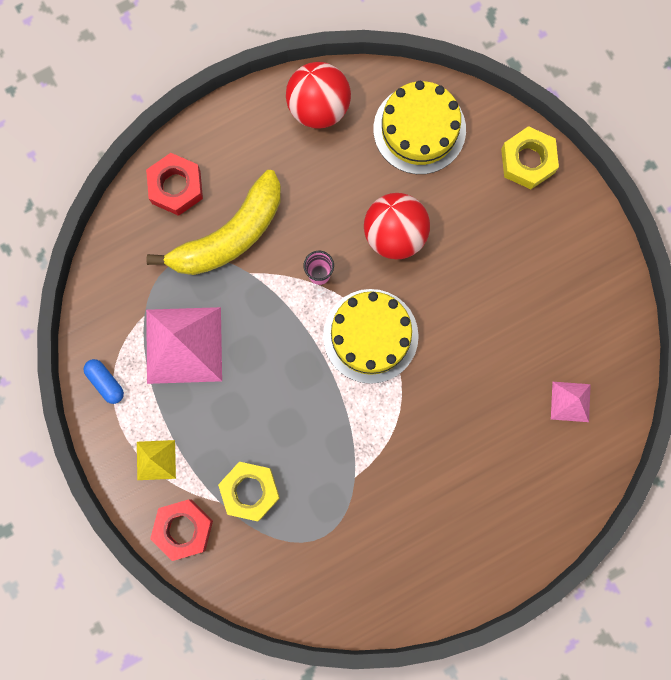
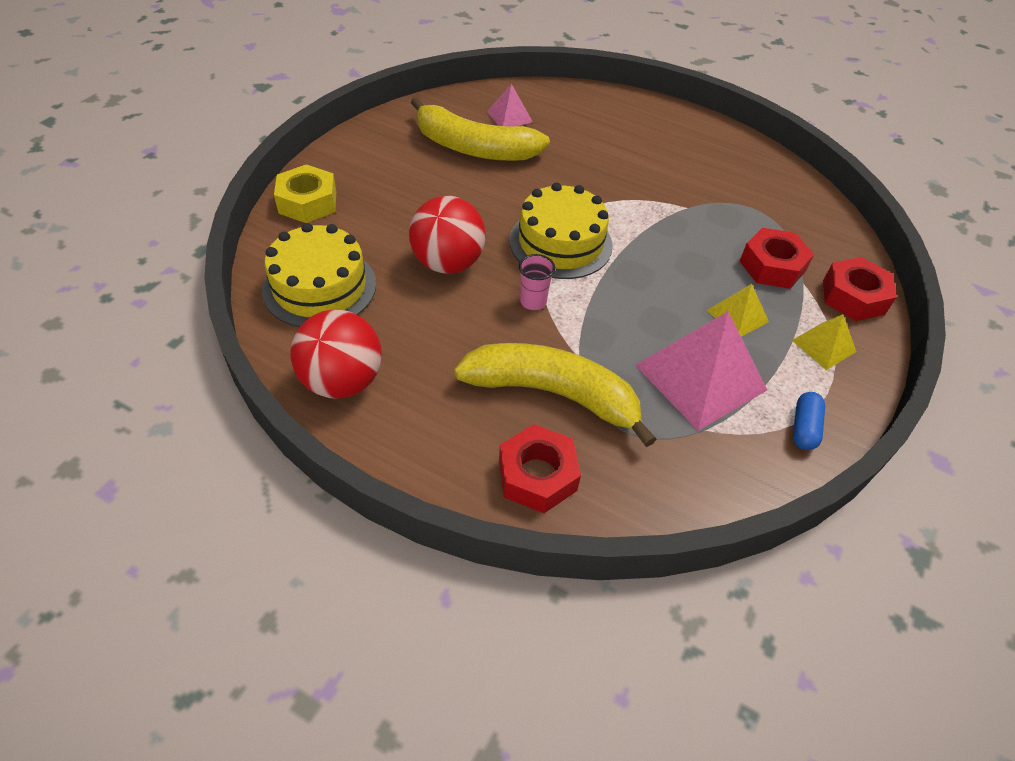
camera: 125 degrees left, 30 degrees down
(219, 418) = (737, 316): none -> yellow pyramid
(250, 491) = (772, 266): yellow nut -> red nut
(535, 338) = (474, 148): none -> yellow banana

